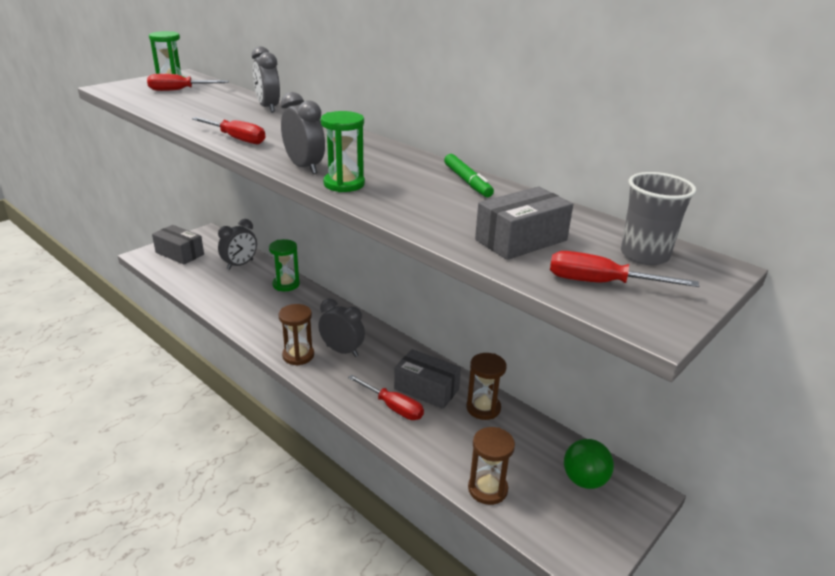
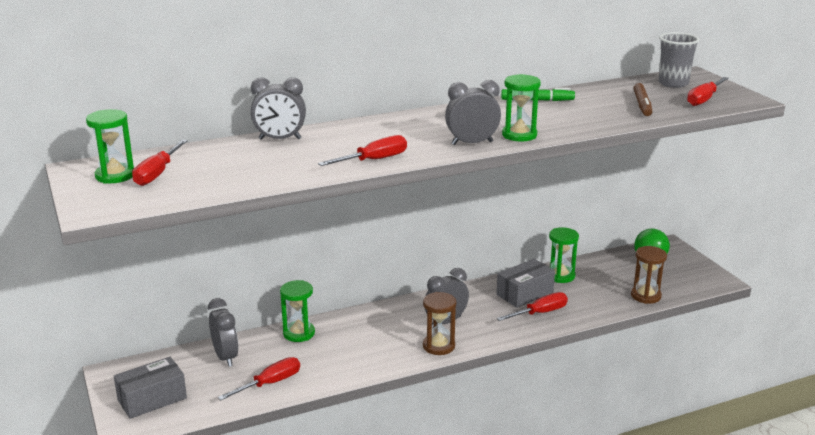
camera: 65 degrees left, 5 degrees down
(211, 290) = (270, 383): none -> red screwdriver
(483, 408) = (560, 276): brown hourglass -> green hourglass
(521, 240) = (642, 105): grey box -> brown marker

